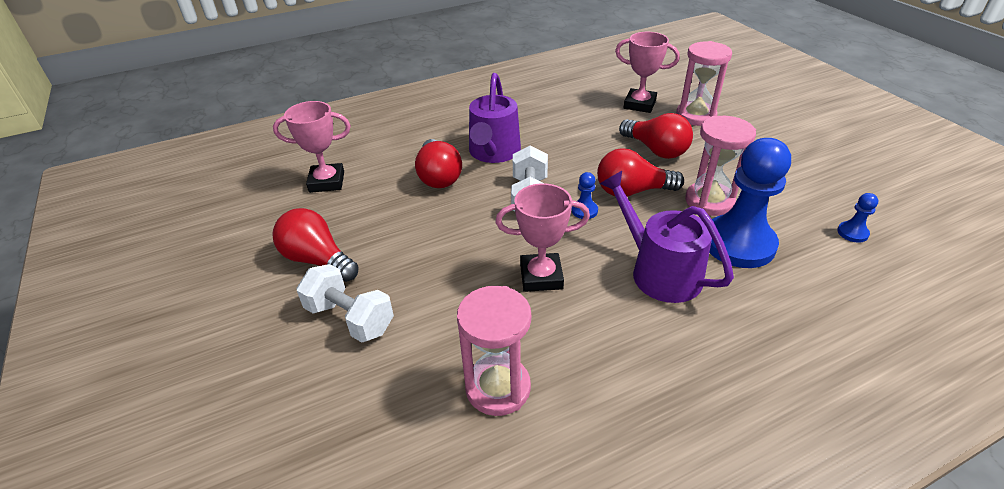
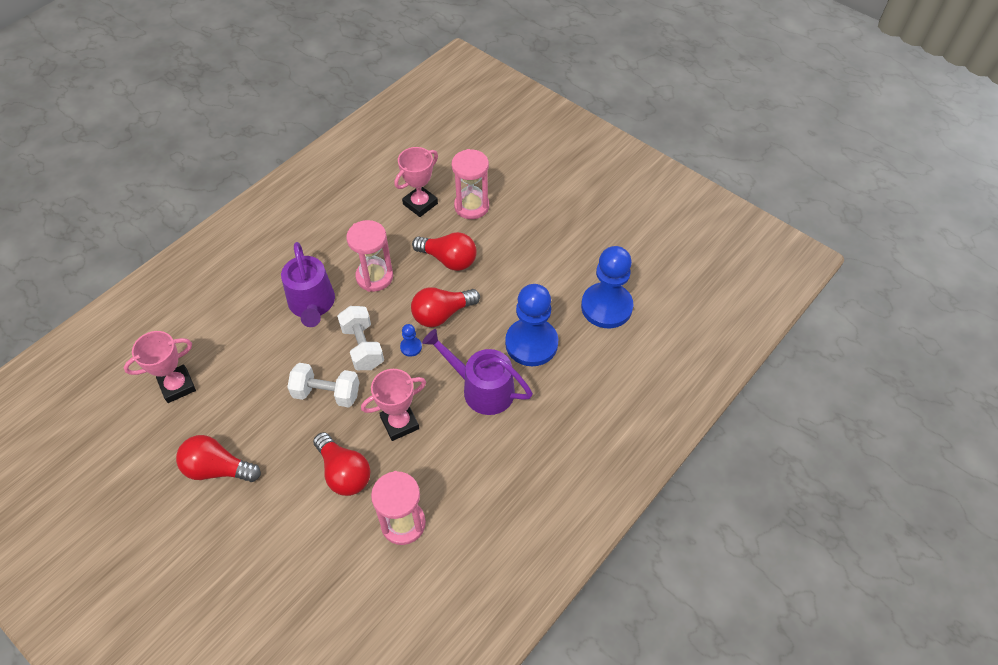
camera: 25 degrees left, 15 degrees up
(350, 318) = (273, 510): white dumbbell -> white dumbbell (326, 393)
(438, 176) = (276, 348): red light bulb -> red light bulb (344, 472)
(639, 104) = (420, 204): pink trophy -> pink trophy turned 45 degrees counterclockwise
(709, 201) = (502, 306): pink hourglass -> pink hourglass (374, 277)
(852, 233) = (606, 307): blue pawn -> blue pawn, size x2.45

